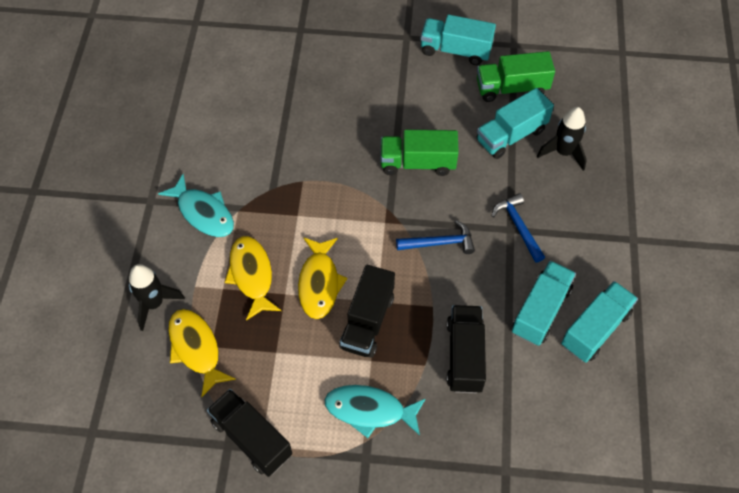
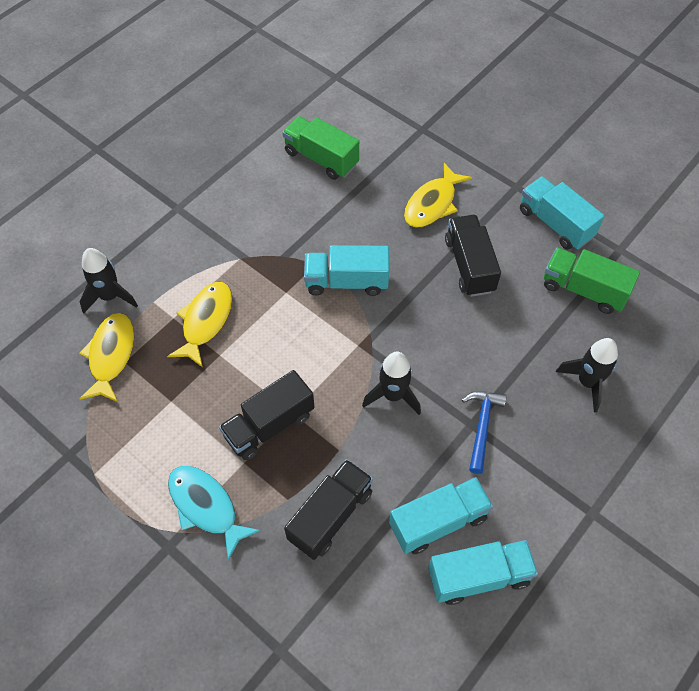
camera: 35 degrees right, 0 degrees up
(203, 213) = (210, 243): turquoise fish -> none
(251, 438) = (91, 462): black truck -> black truck (469, 265)
(319, 283) = (256, 364): yellow fish -> yellow fish (432, 204)
(417, 163) = (432, 309): green truck -> green truck (321, 158)
(439, 243) = (393, 395): blue hammer -> black rocket
(511, 135) = (546, 335): turquoise truck -> turquoise truck (346, 282)

